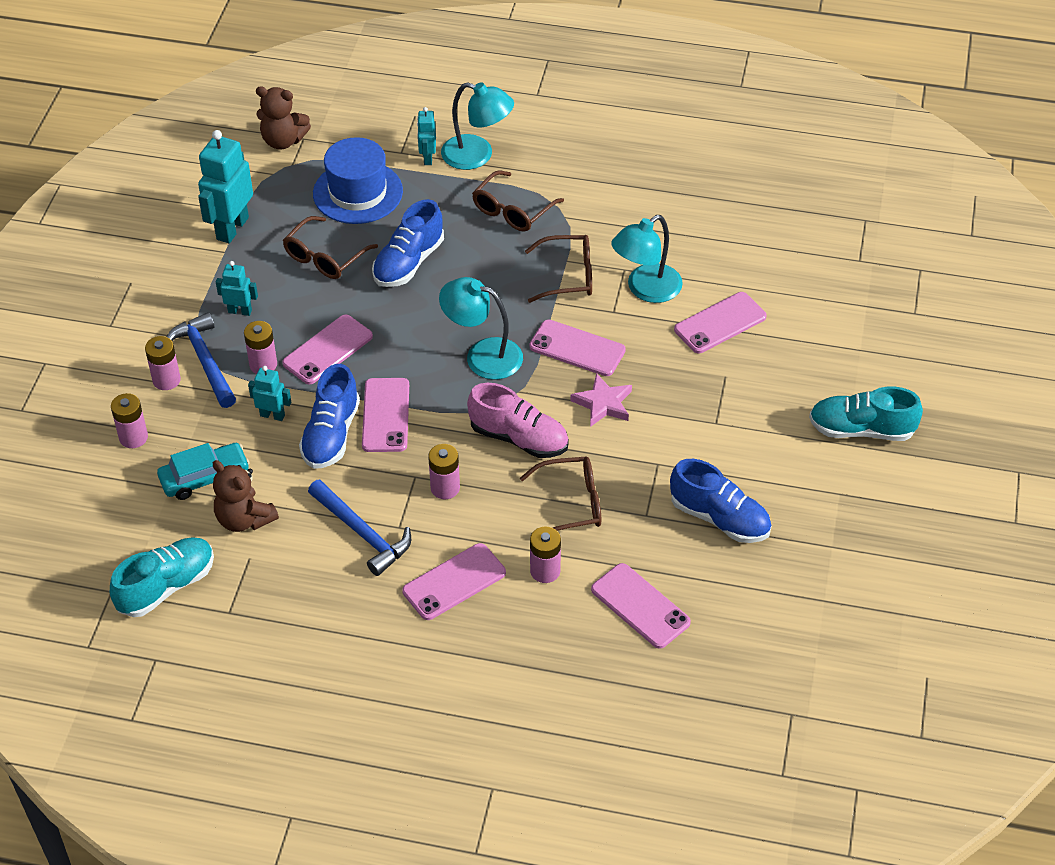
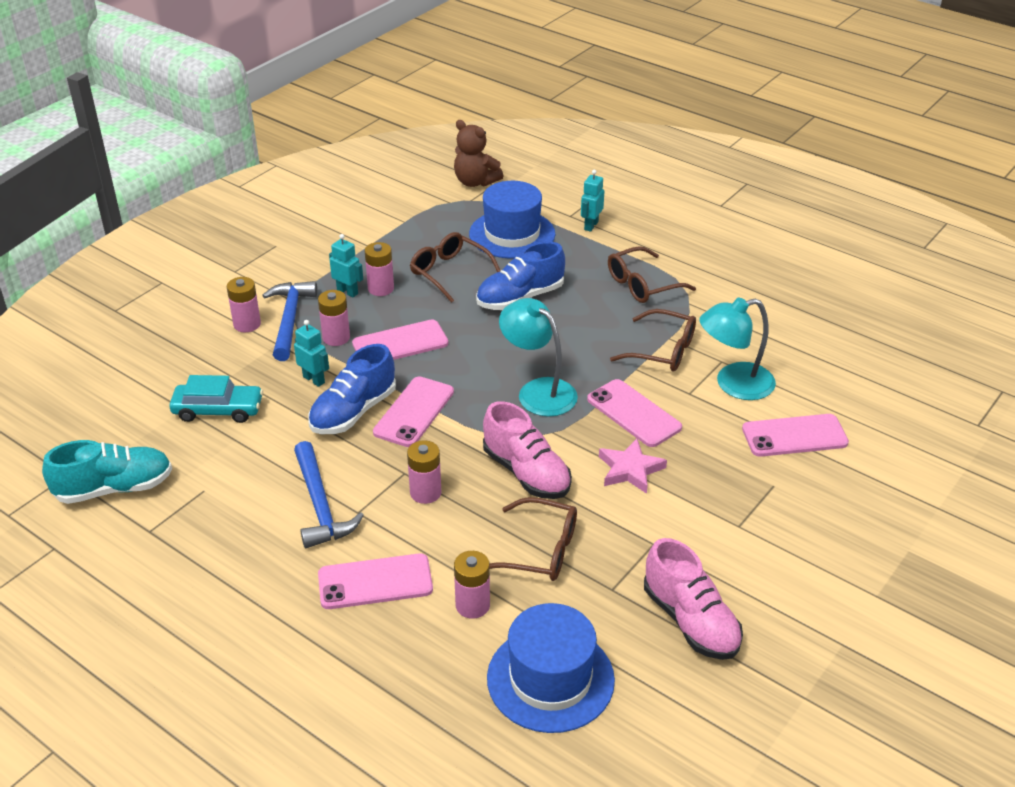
camera: 25 degrees right, 10 degrees down
(133, 437) = (185, 359): pink battery -> pink battery (381, 288)
(232, 228) = (387, 231): turquoise robot -> none
(244, 519) = (225, 456): brown teddy bear -> none
(325, 257) = (450, 273): brown glasses -> brown glasses turned 75 degrees clockwise
(477, 155) = (637, 235): turquoise lamp -> none
(640, 606) = (550, 679): pink phone -> blue hat
(719, 518) = (690, 621): blue shoe -> pink shoe
(861, 430) = (901, 587): turquoise shoe -> none

